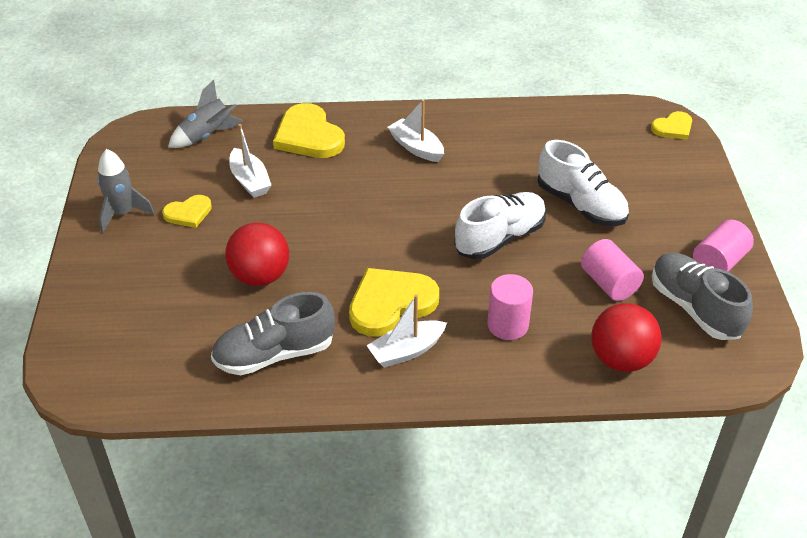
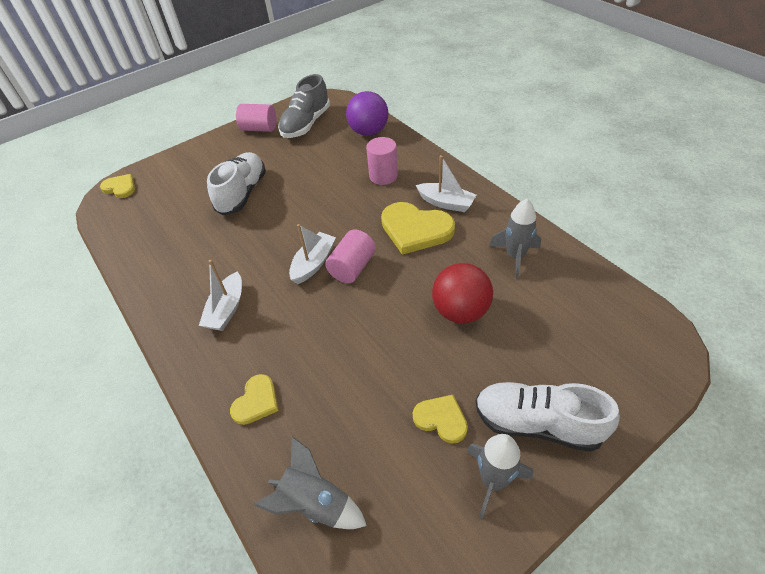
camera: 120 degrees left, 5 degrees up
(250, 181) = (358, 402): white boat -> white boat (314, 263)
(275, 354) = (515, 256): grey shoe -> grey rocket
(308, 136) = (256, 401): yellow heart -> yellow heart, size x0.56
(500, 238) = (307, 212): white shoe -> white shoe (537, 423)
(609, 283) = (312, 156): pink cylinder -> pink cylinder (352, 267)
(621, 359) = (369, 132): red ball -> purple ball

